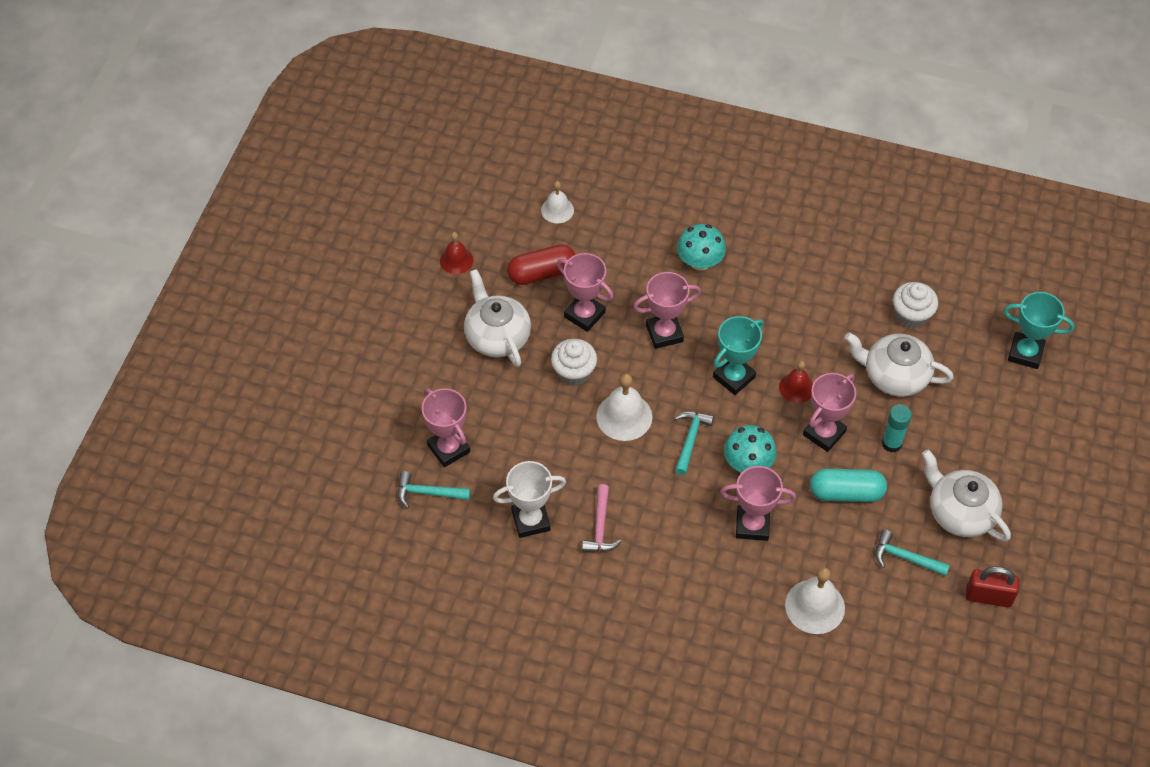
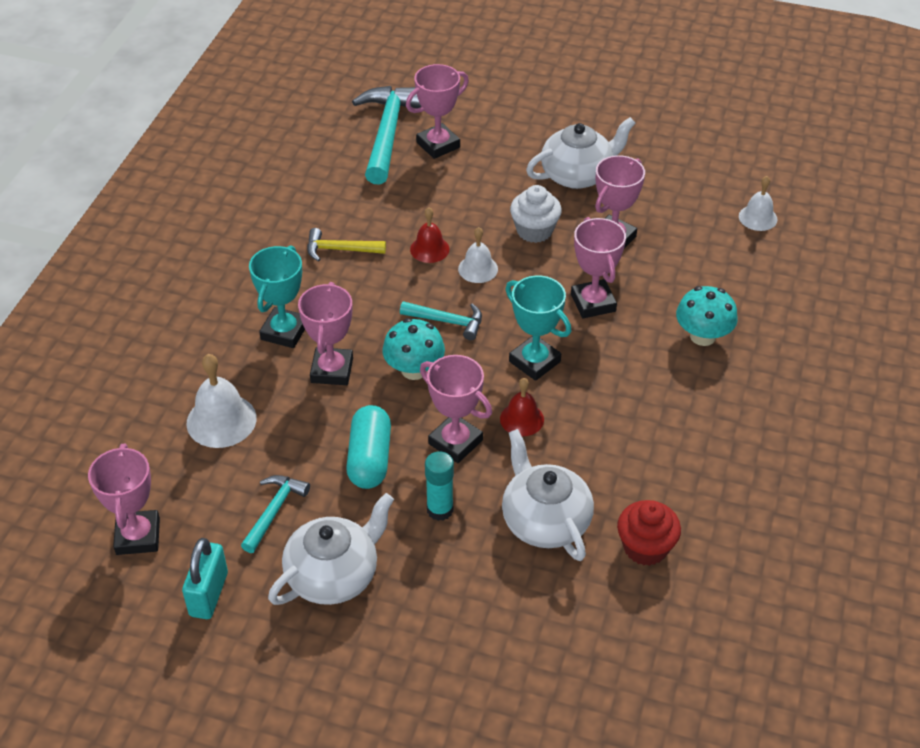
camera: 90 degrees right, 10 degrees down
(428, 493) = (387, 133): turquoise hammer -> turquoise hammer, size x1.90
(456, 260) = (673, 145): red bell -> red bell (429, 249)
(530, 520) = (351, 200): white trophy -> none
(541, 273) = (666, 206): red capsule -> none
(600, 527) = (340, 250): pink hammer -> yellow hammer
(624, 416) = (478, 269): white bell -> white bell, size x0.63
(894, 375) = (545, 521): white teapot -> white teapot turned 45 degrees counterclockwise
(911, 315) = (645, 547): white cupcake -> red cupcake
(941, 655) = (138, 536): none -> pink trophy
(988, 596) = (209, 594): red padlock -> turquoise padlock
(1025, 353) = (592, 682): turquoise trophy -> turquoise trophy (284, 331)

